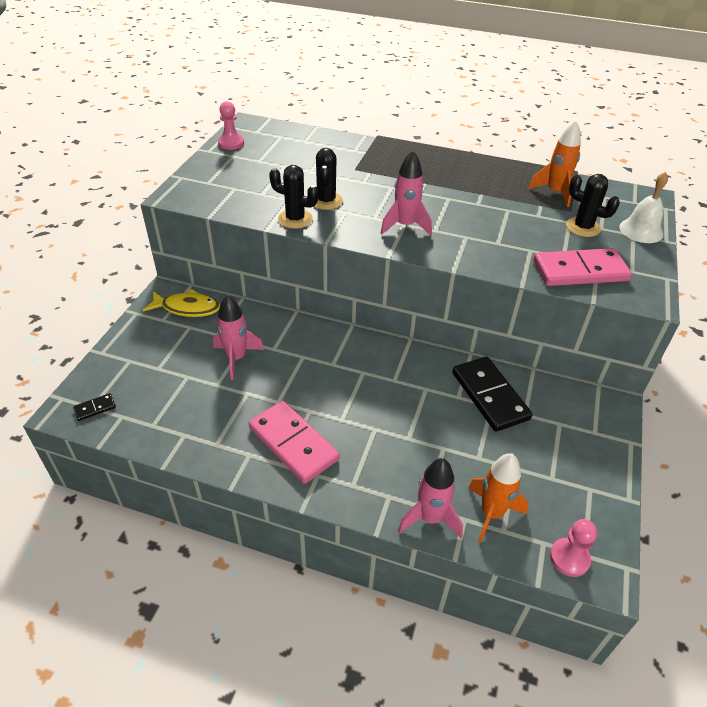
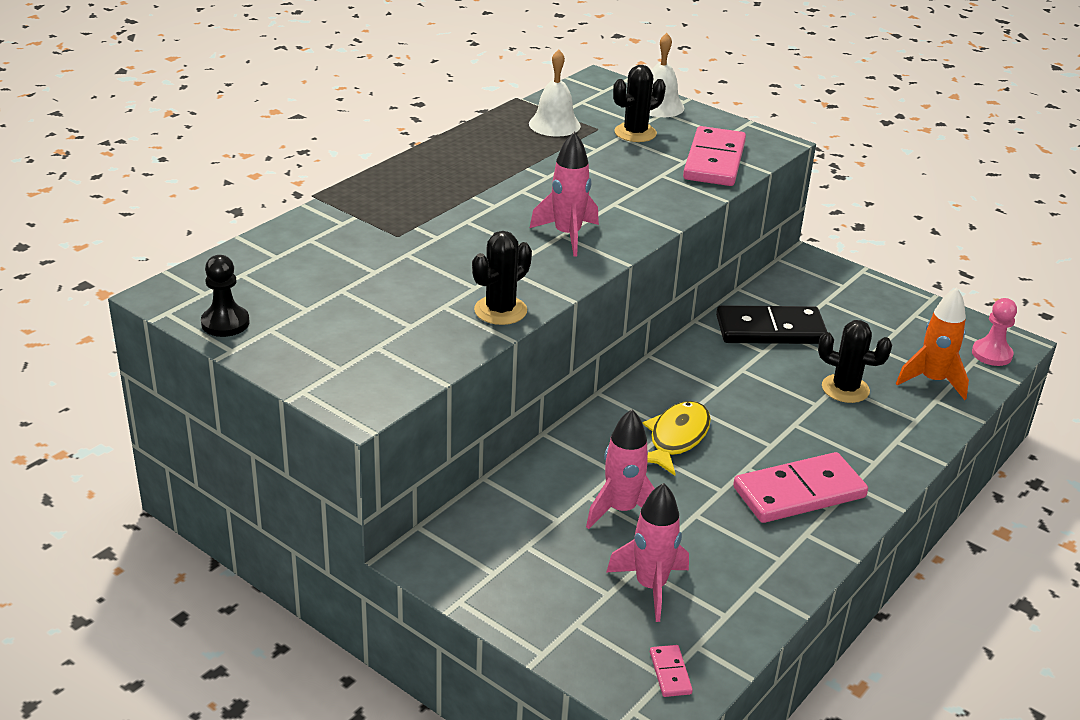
camera: 70 degrees left, 10 degrees down
(95, 408) = (670, 673): black domino -> pink domino
(187, 308) = (480, 540): yellow fish -> yellow fish (676, 438)
(231, 143) = (225, 323): pink pawn -> black pawn
(326, 201) = (469, 277): black cactus -> black cactus (845, 389)
(430, 518) = (931, 421): pink rocket -> pink rocket (650, 586)
(555, 192) = (554, 124): orange rocket -> white bell

